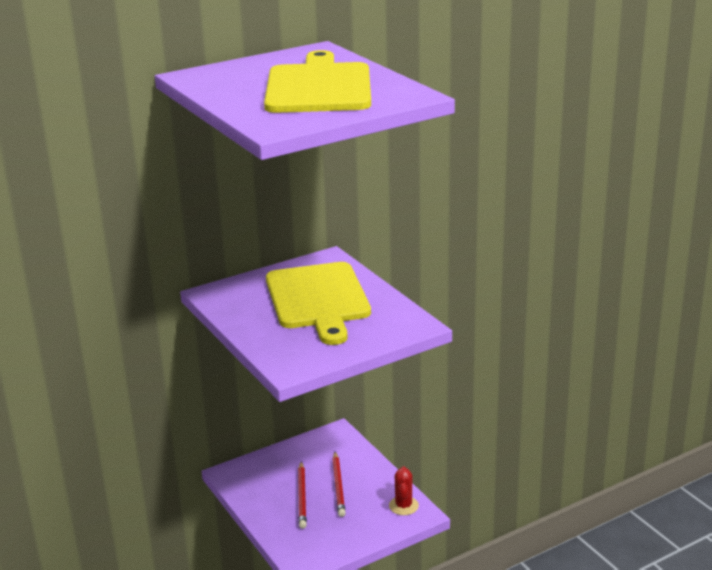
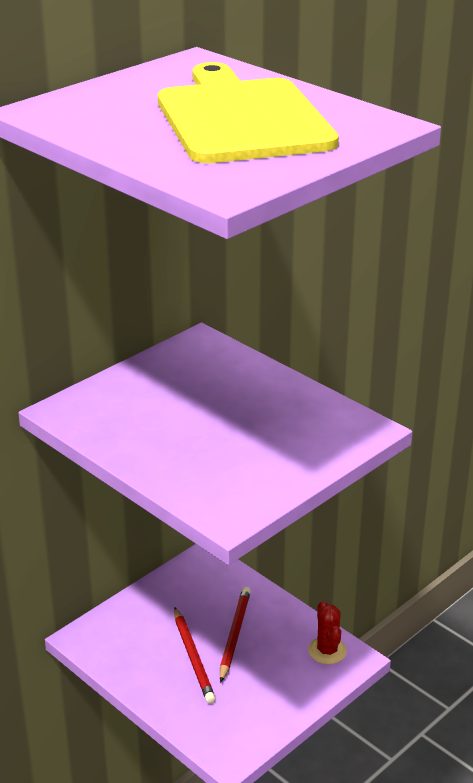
camera: 15 degrees left, 5 degrees up
(318, 299) = (216, 404): yellow cutting board -> none
(338, 486) = (234, 635): red pencil -> red pencil turned 150 degrees counterclockwise

